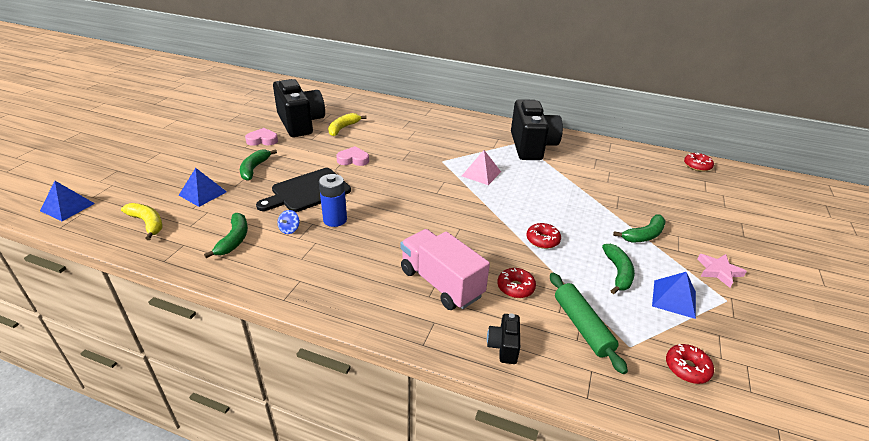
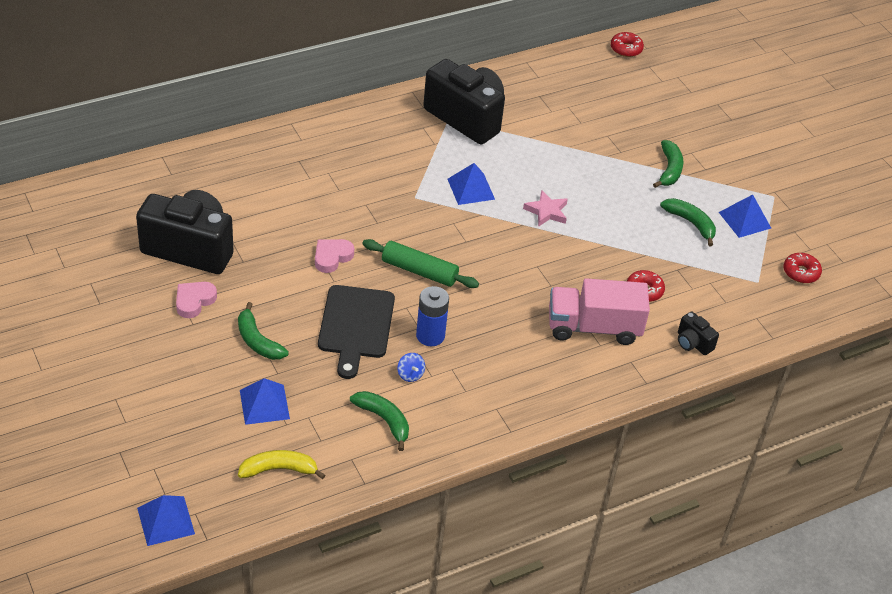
camera: 50 degrees left, 10 degrees up
(343, 128) = (249, 222): yellow banana -> none
(481, 173) = (471, 189): pink pyramid -> blue pyramid
(542, 240) = (609, 230): red donut -> none
(582, 326) = (718, 289): green rolling pin -> green rolling pin (419, 271)
(718, 271) = (747, 171): pink star -> pink star (546, 211)

